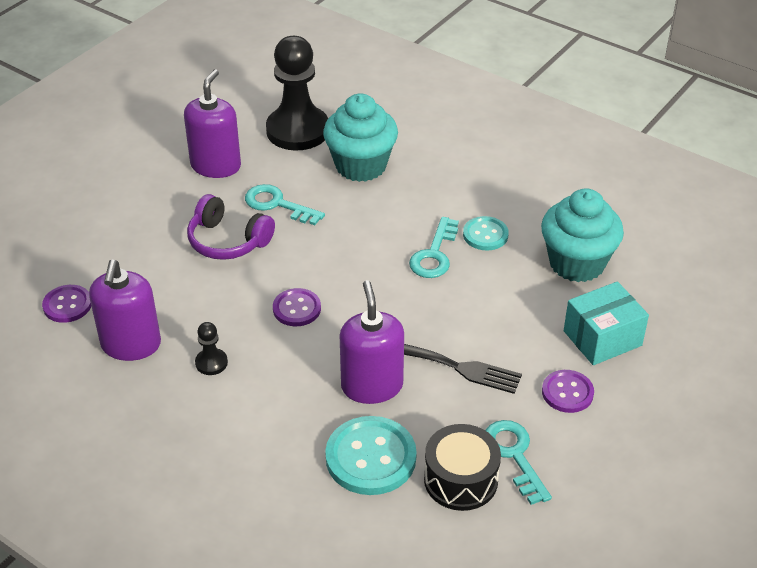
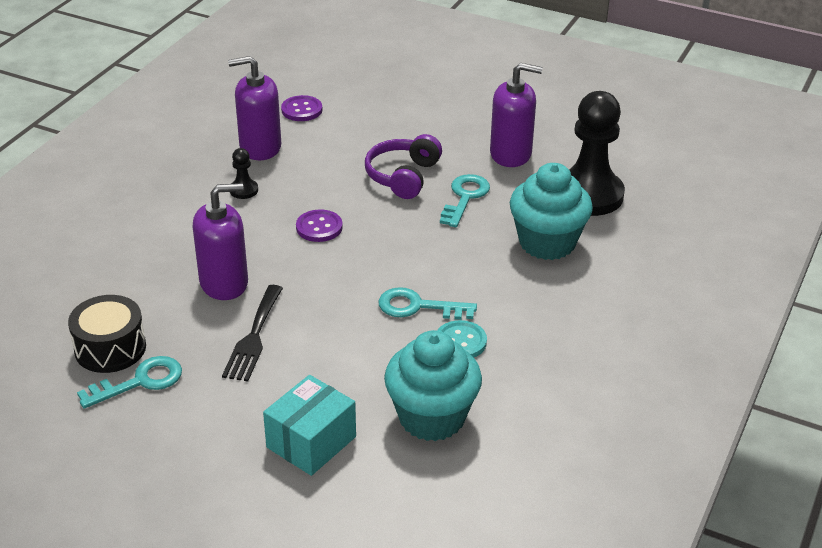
camera: 80 degrees right, 5 degrees down
(370, 458) = (137, 291): turquoise button -> none
(567, 392) = (226, 416): purple button -> none
(602, 338) = (311, 442): turquoise box -> turquoise box turned 75 degrees clockwise

